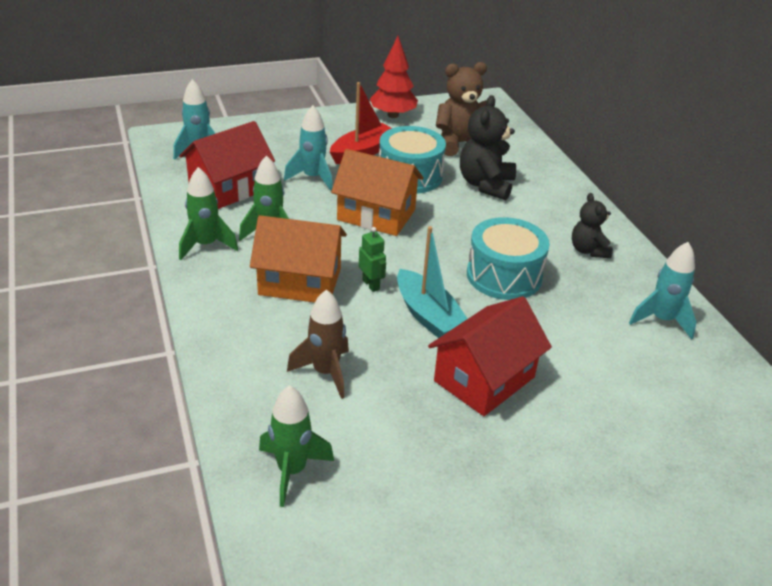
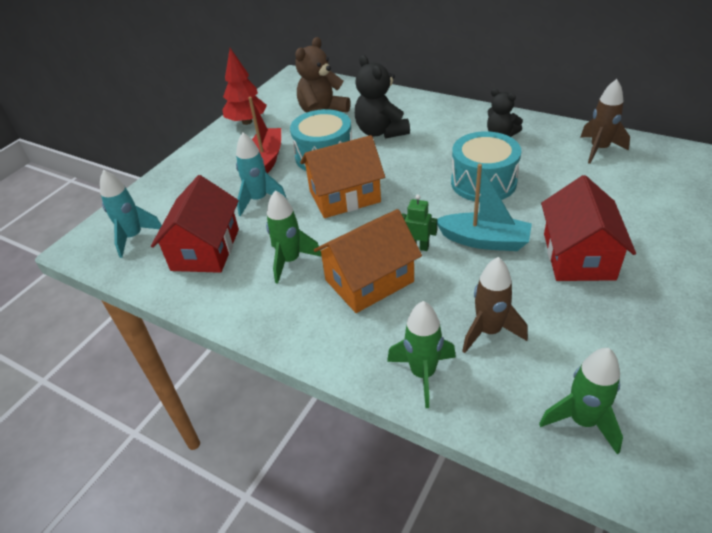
camera: 35 degrees left, 5 degrees up
(206, 245) = (256, 306): green rocket -> green rocket (423, 374)
(661, 320) = (599, 149): turquoise rocket -> brown rocket

